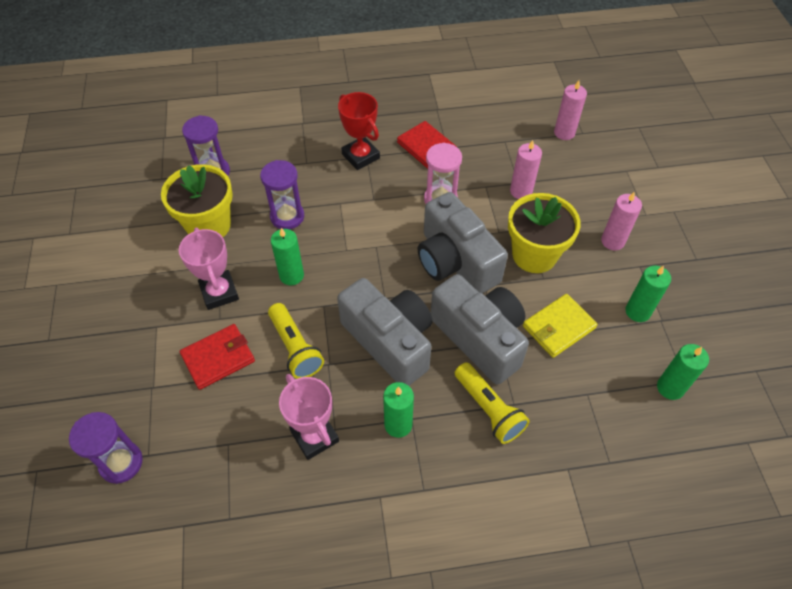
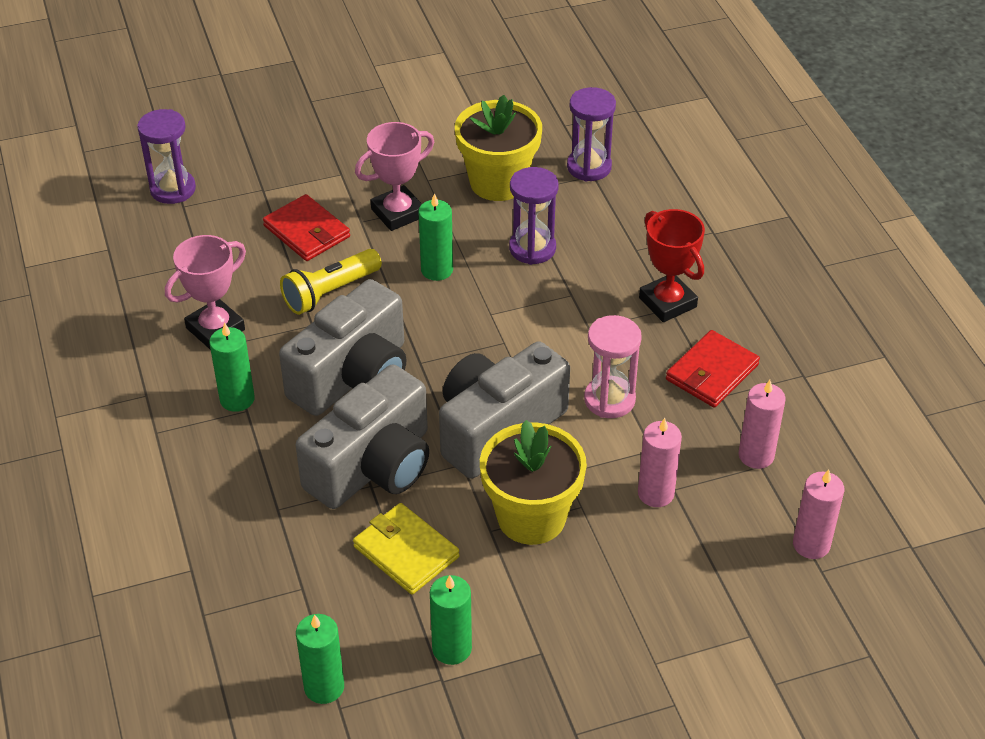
camera: 80 degrees right, 10 degrees down
(360, 156) = (667, 302): red trophy -> red trophy turned 75 degrees counterclockwise
(489, 409) = (266, 484): yellow flashlight -> none
(612, 241) = (583, 616): pink candle -> pink candle (756, 455)

